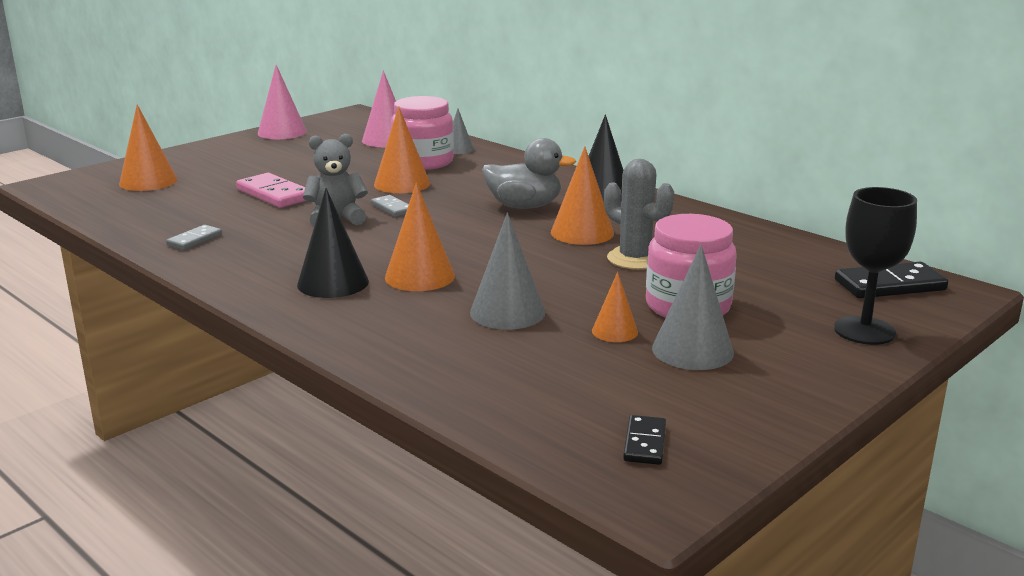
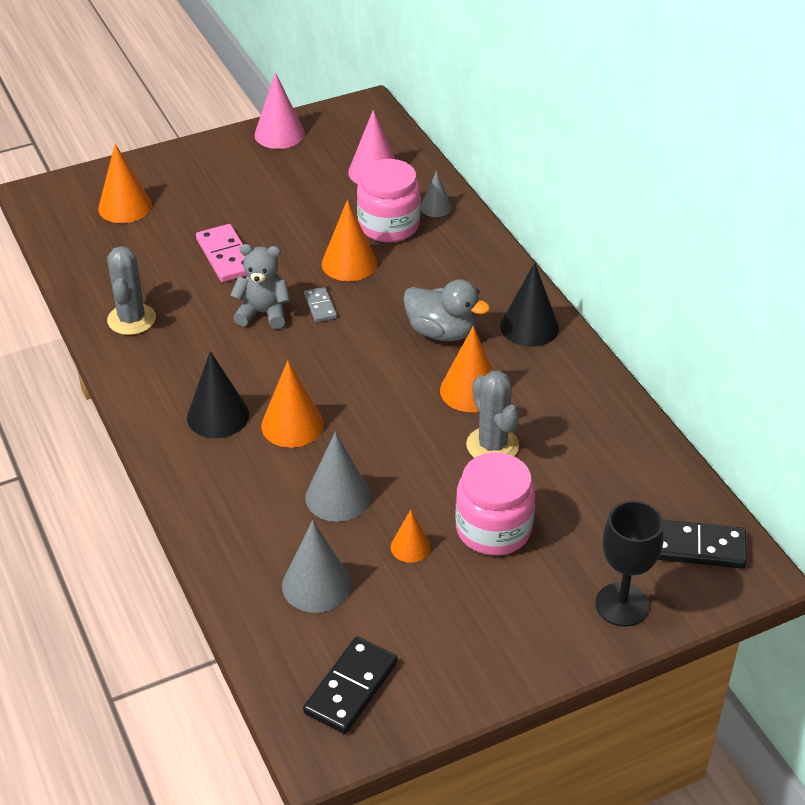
camera: 20 degrees right, 20 degrees up
(194, 240) = (131, 319): grey domino -> grey cactus
(644, 443) = (351, 687): black domino -> black domino, size x1.74
(692, 350) = (458, 589): grey cone -> grey cone (316, 585)

